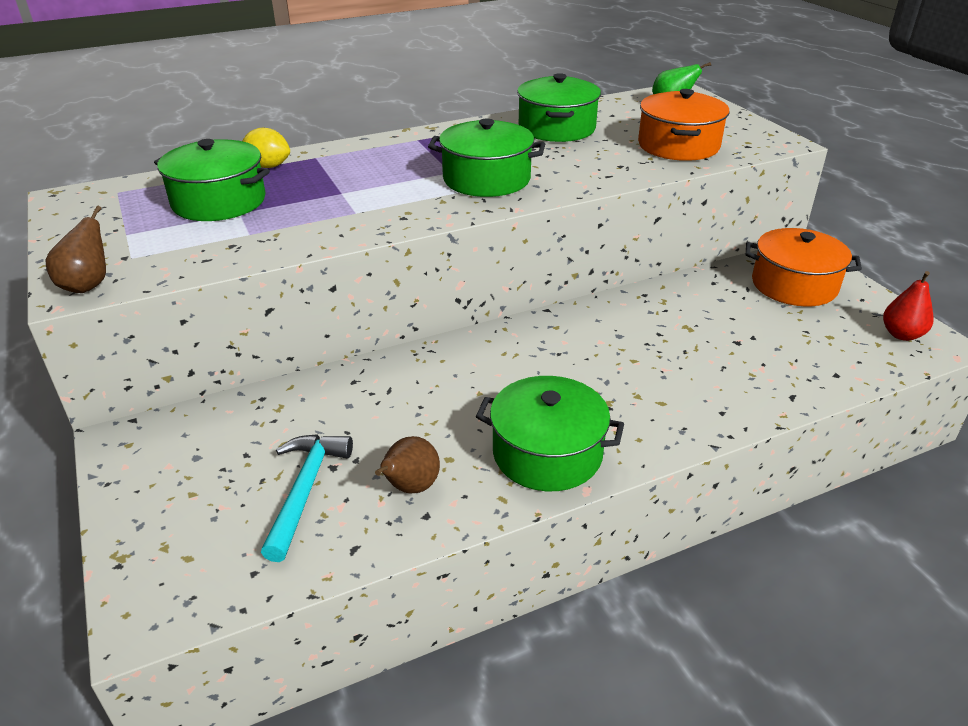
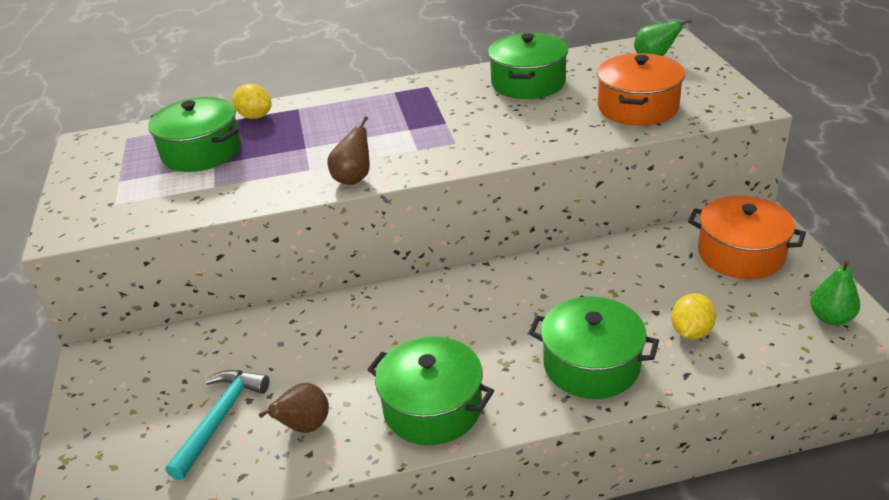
camera: 15 degrees right, 0 degrees up
(88, 285) = (74, 229): brown pear -> brown pear (353, 178)
(486, 179) = (438, 138): green pot -> green pot (591, 365)
(779, 357) = (691, 332): none -> yellow lemon
(901, 334) = (830, 318): red pear -> green pear

